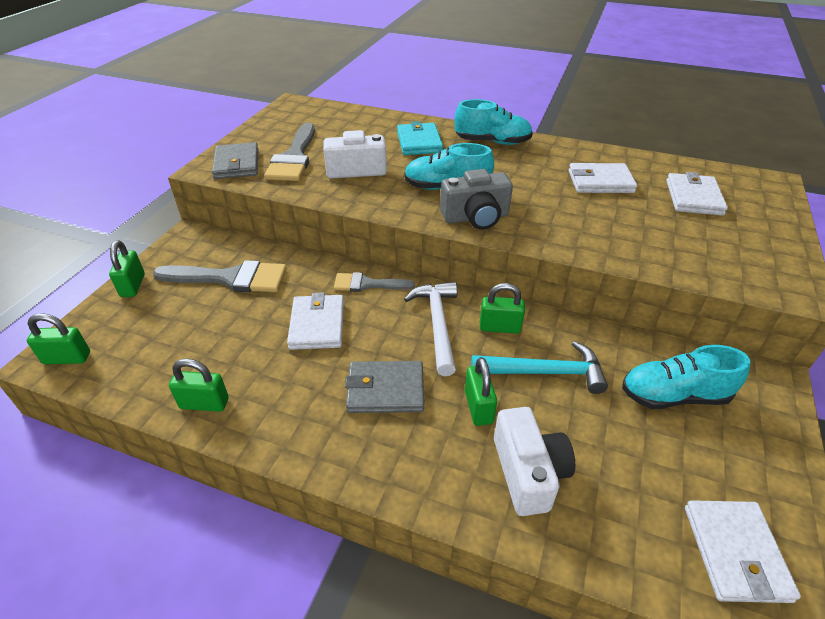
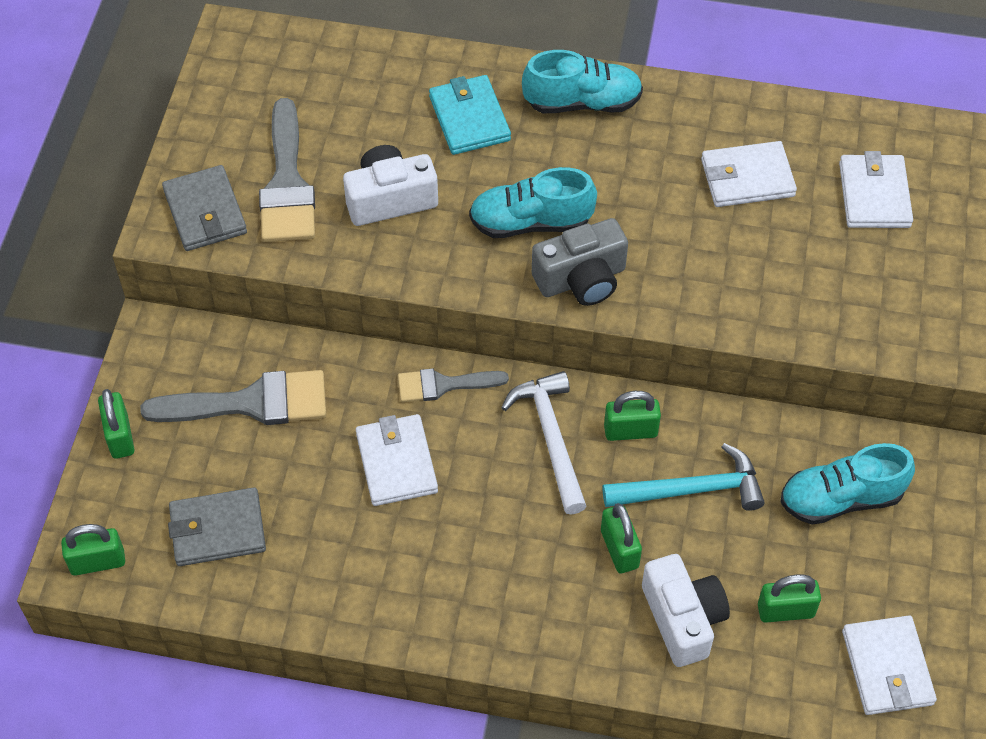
camera: 10 degrees left, 15 degrees up
(204, 403) = (299, 595): green padlock -> green padlock (785, 610)
(385, 390) = (507, 544): grey wallet -> grey wallet (218, 530)

